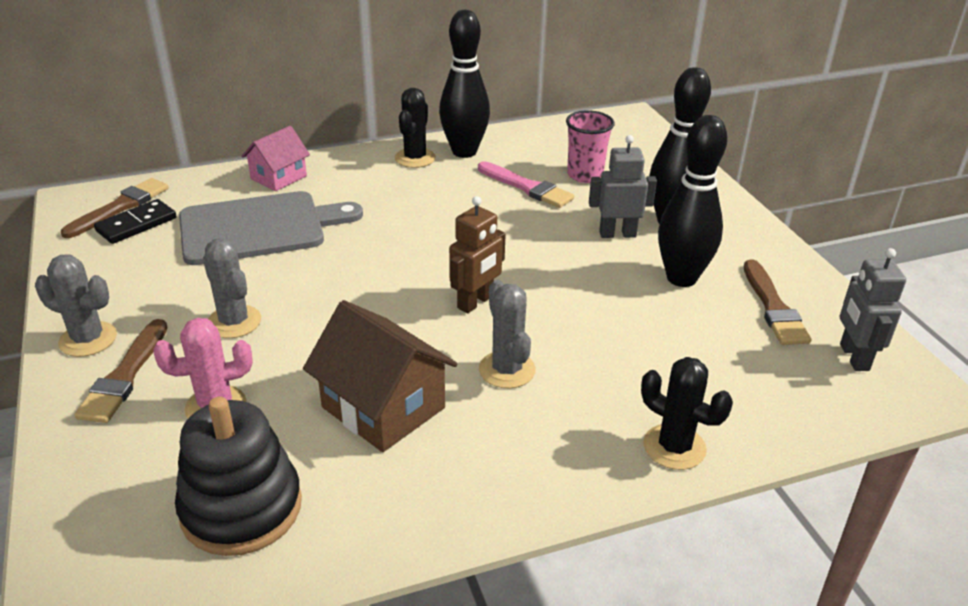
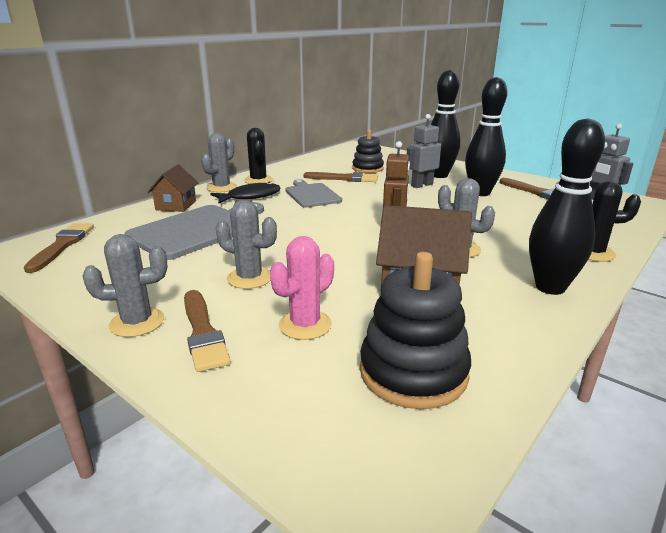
camera: 30 degrees left, 10 degrees down
(136, 224) = (91, 251): black domino -> none
(278, 177) = (176, 205): pink house -> brown house
(358, 159) = (221, 187): none -> grey cactus
(373, 187) = (250, 197): none -> black fish
(448, 207) = (311, 194): none -> grey cutting board
(464, 152) = (285, 173): black bowling pin -> black bowling pin (550, 287)
(527, 187) = (344, 178): pink brush -> brown brush
(585, 175) = (367, 168): pink cup -> black stacking toy

